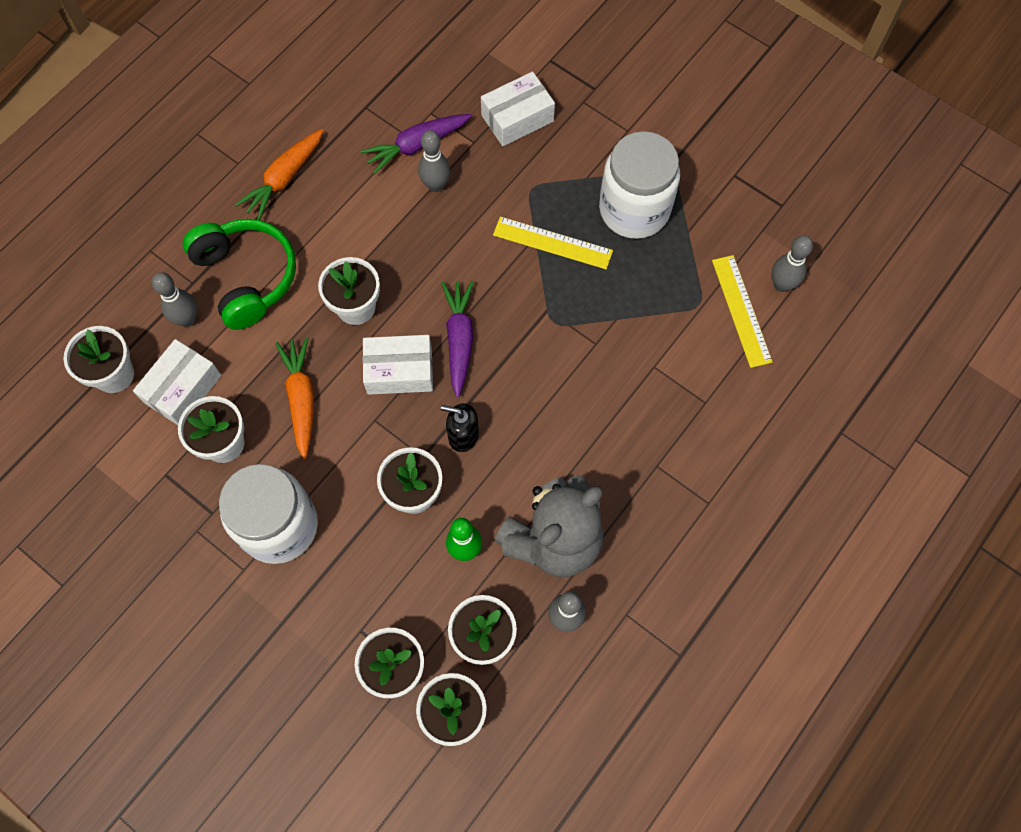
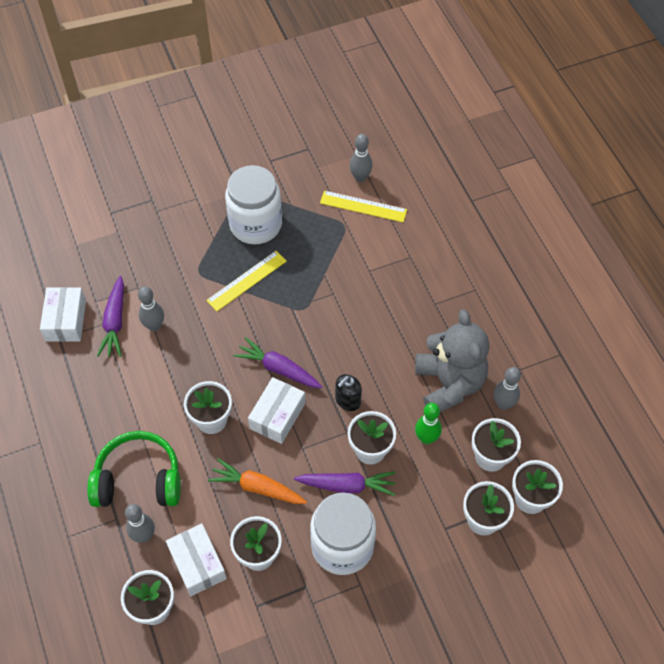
camera: 60 degrees left, 10 degrees down
(284, 178) = (77, 417): orange carrot -> none
(355, 492) = (347, 486): none -> purple carrot
(517, 118) = (140, 253): white box -> white box (66, 320)

